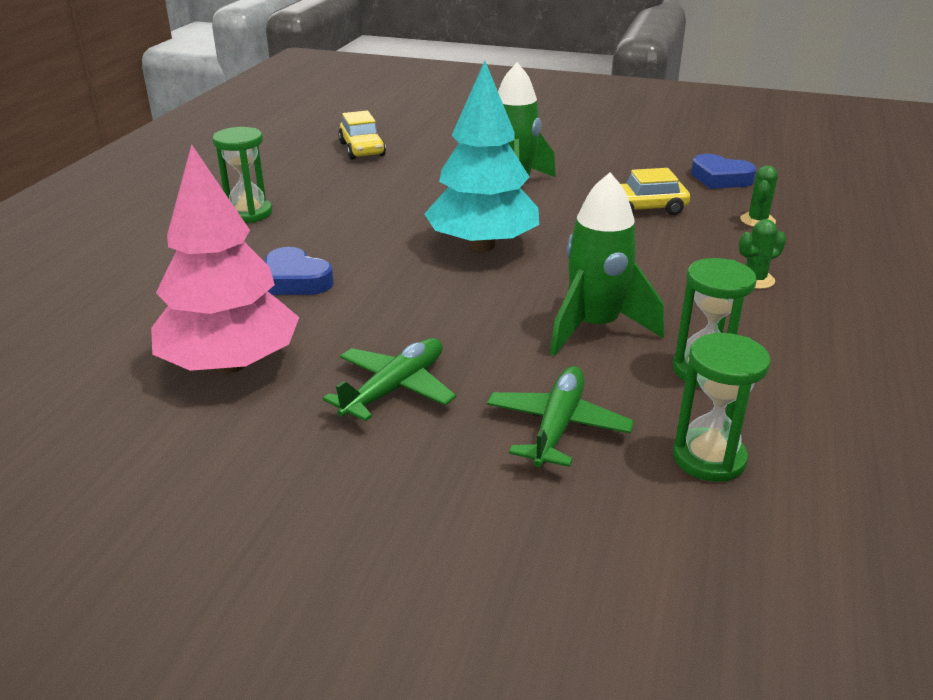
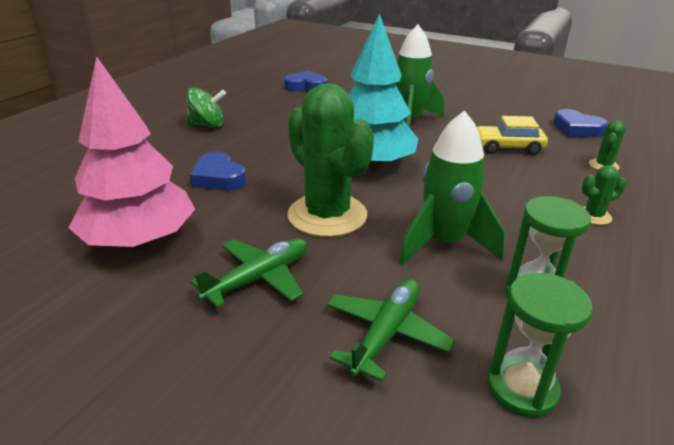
camera: 10 degrees right, 0 degrees up
(249, 213) = (207, 125): green hourglass -> green spinning top
(362, 149) = (306, 87): yellow car -> blue heart
(449, 311) = (327, 215): none -> green cactus

